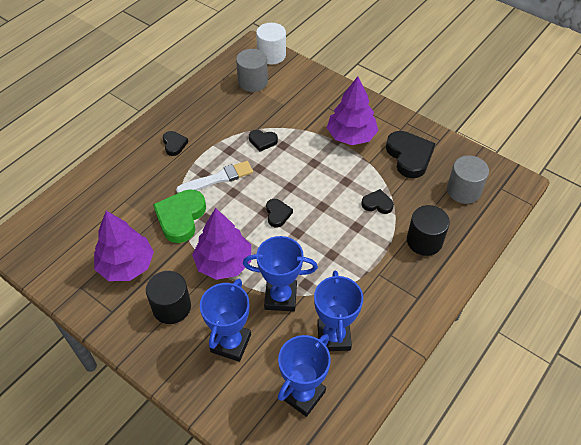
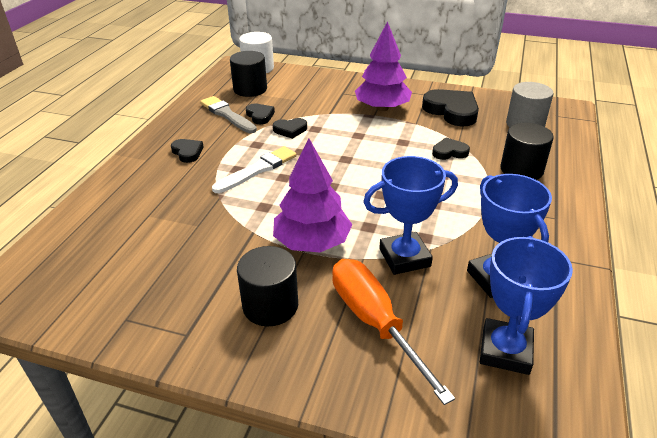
camera: 20 degrees left, 15 degrees down
(126, 265) = (183, 277): purple tree -> none
(181, 217) = (232, 213): green heart -> none
(221, 109) = (227, 115): none -> grey brush
(231, 343) = (374, 322): blue trophy -> orange screwdriver
(253, 82) = (250, 89): grey cylinder -> black cylinder
(277, 214) = (348, 184): black heart -> black heart (260, 116)

